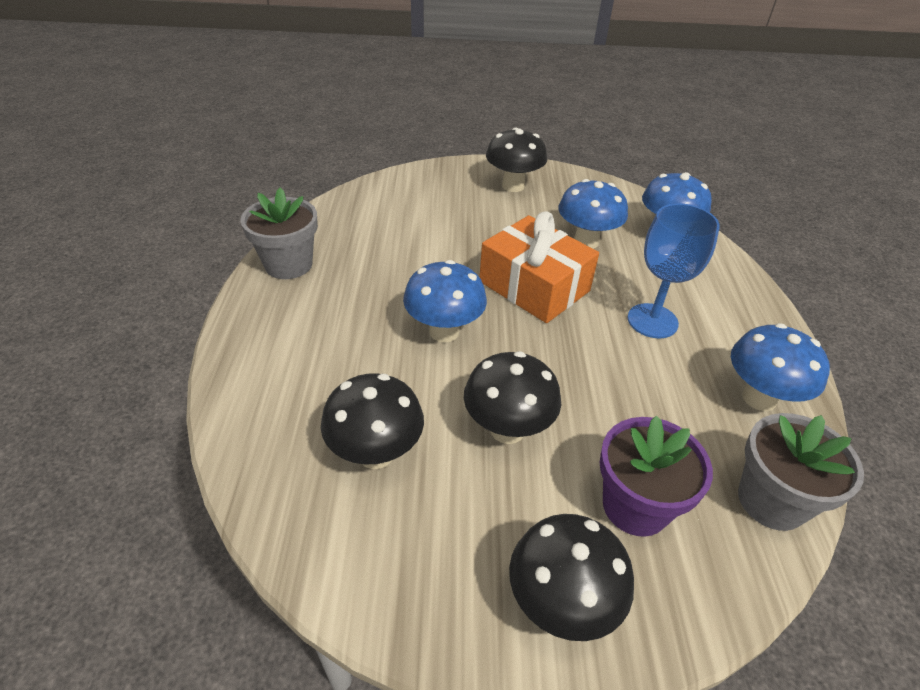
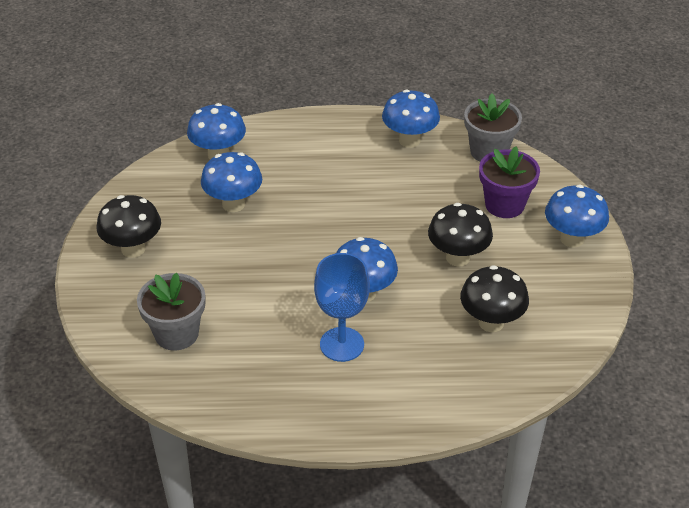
camera: 90 degrees left, 0 degrees up
(288, 264) = (279, 410): grey flower pot -> grey flower pot (176, 334)
(534, 286) = (300, 239): orange gift -> none
(561, 604) = (572, 239): black mushroom -> blue mushroom
(652, 321) = (338, 177): blue goblet -> blue goblet (342, 344)

